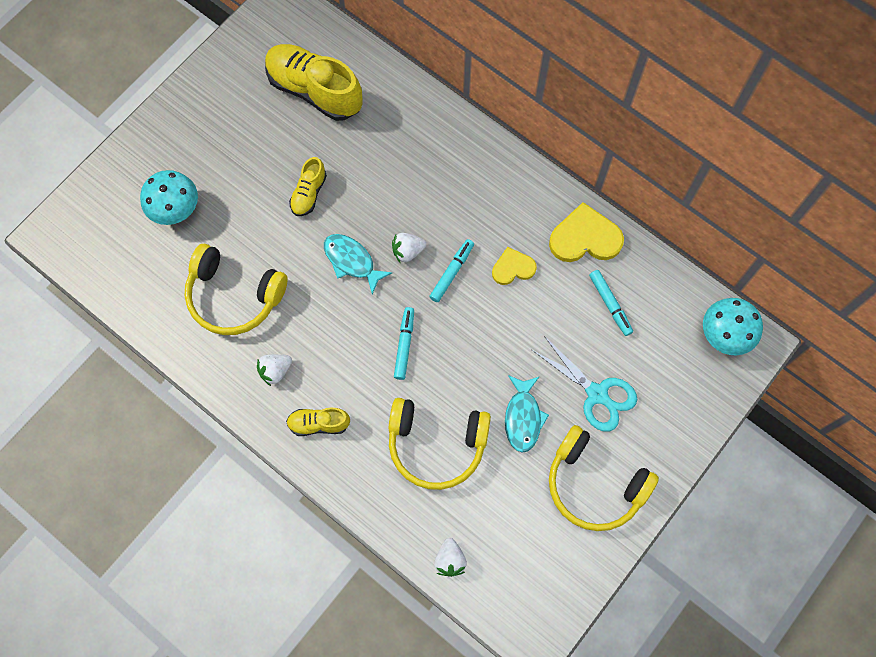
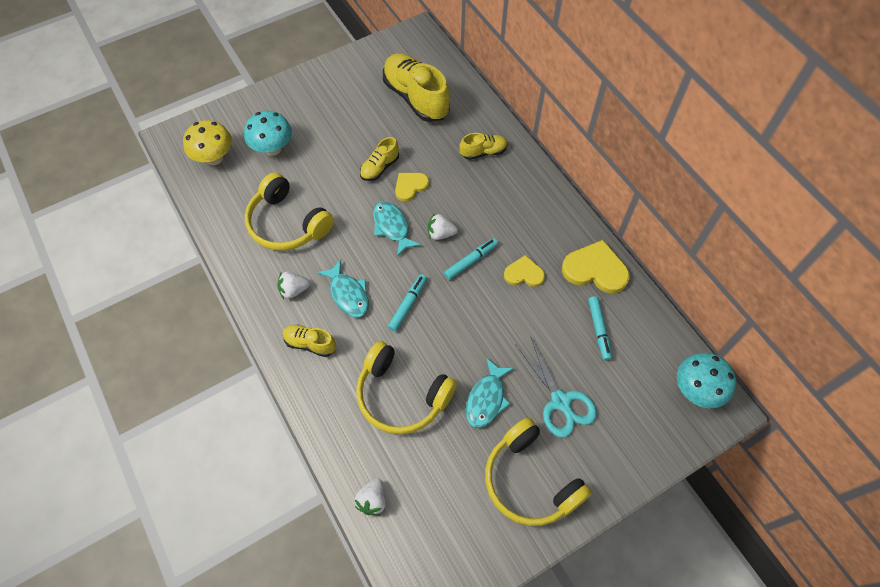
camera: 20 degrees right, 10 degrees down
(113, 244) = (214, 158): none -> yellow mushroom
(336, 355) = (348, 294): none -> turquoise fish
(352, 205) = (410, 186): none -> yellow heart
(417, 136) = (483, 152): none -> yellow shoe

